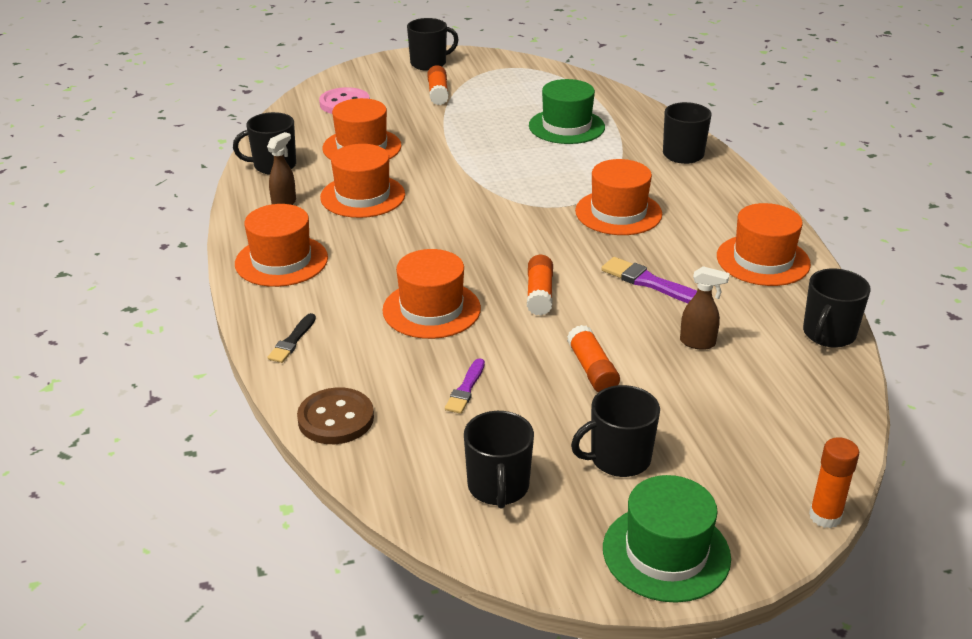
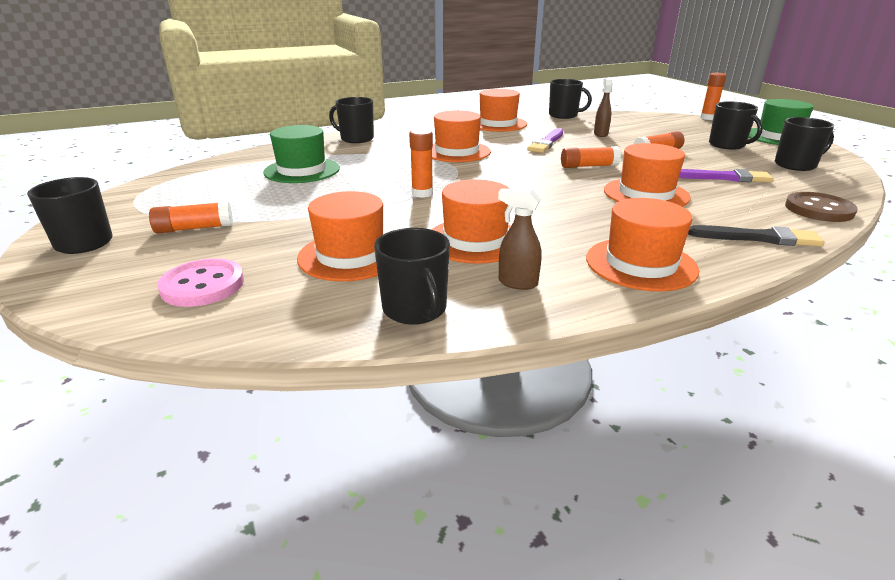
camera: 100 degrees left, 5 degrees down
(292, 341) = (758, 238): black brush -> black brush, size x1.56
(466, 389) = (723, 177): purple brush -> purple brush, size x1.56
(479, 181) = (422, 193): none -> orange glue stick

